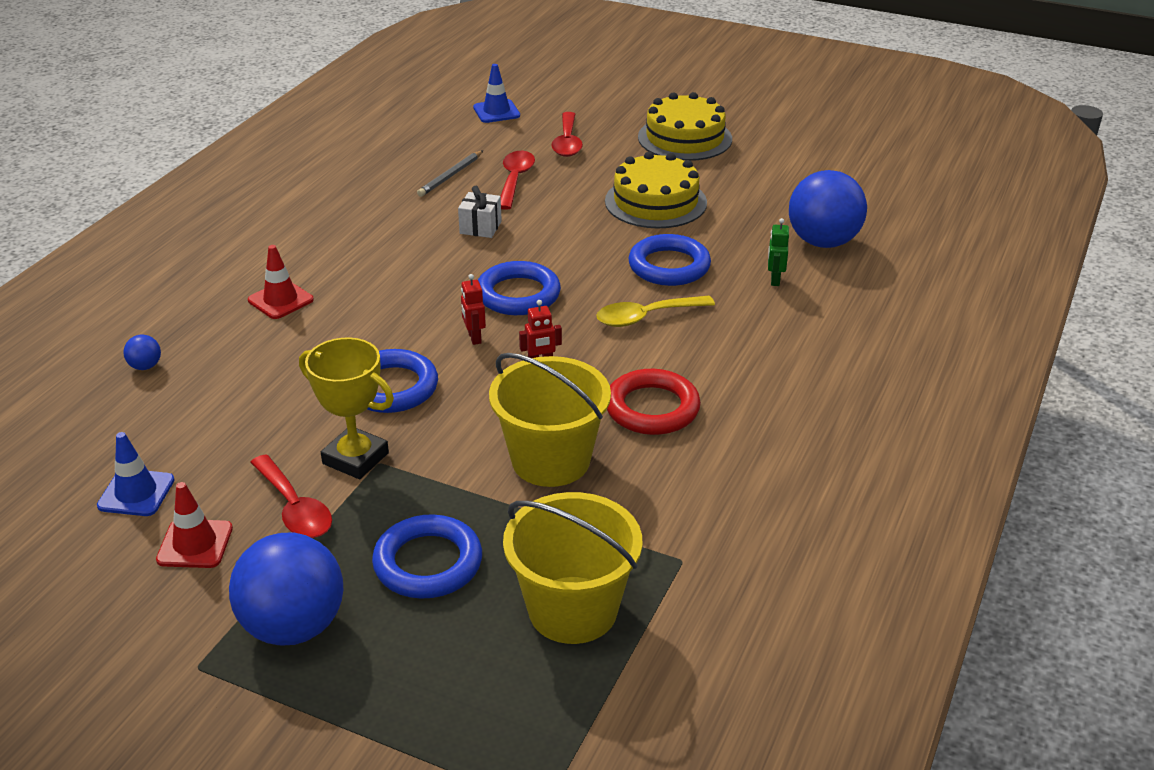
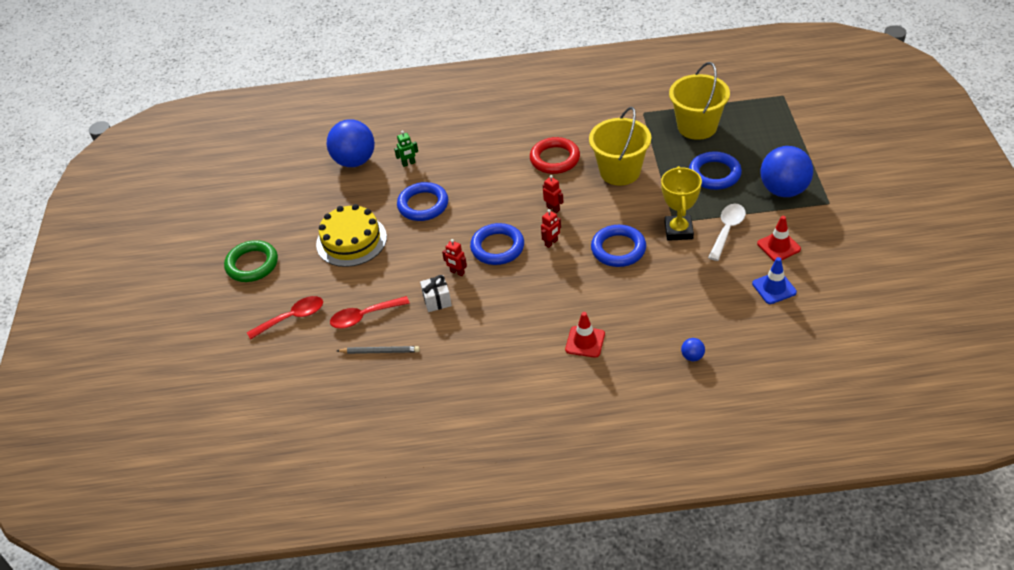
camera: 115 degrees left, 10 degrees up
(294, 508) = (727, 230): red spoon -> white spoon
(496, 112) = (262, 382): blue traffic cone -> none
(510, 253) = (457, 272): none -> red robot
(646, 317) = (480, 192): yellow spoon -> none
(685, 138) = (252, 264): yellow cake -> green ring

